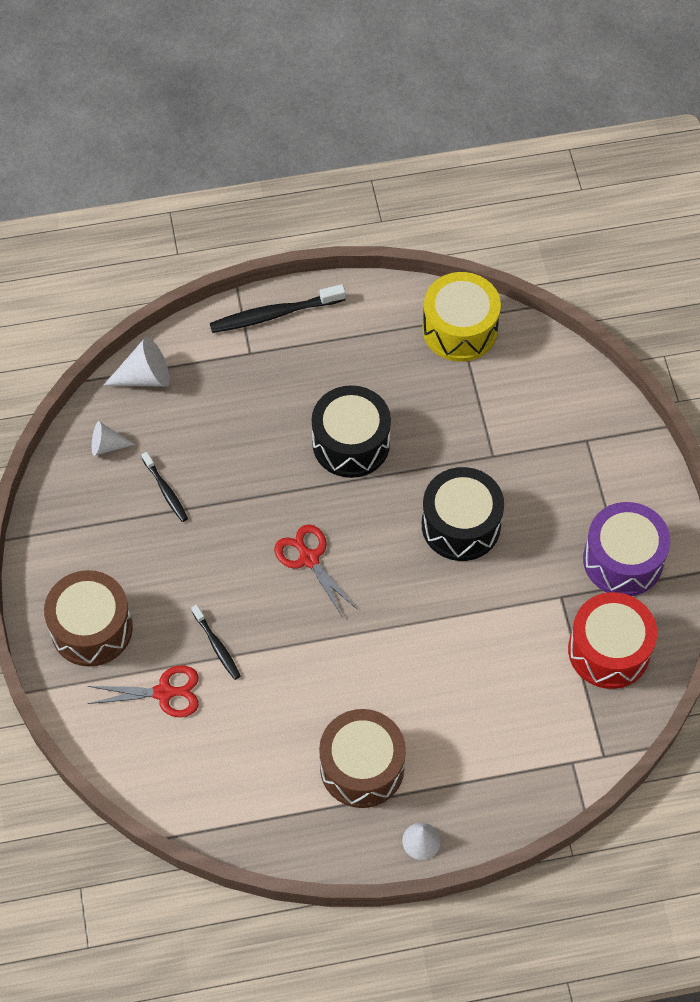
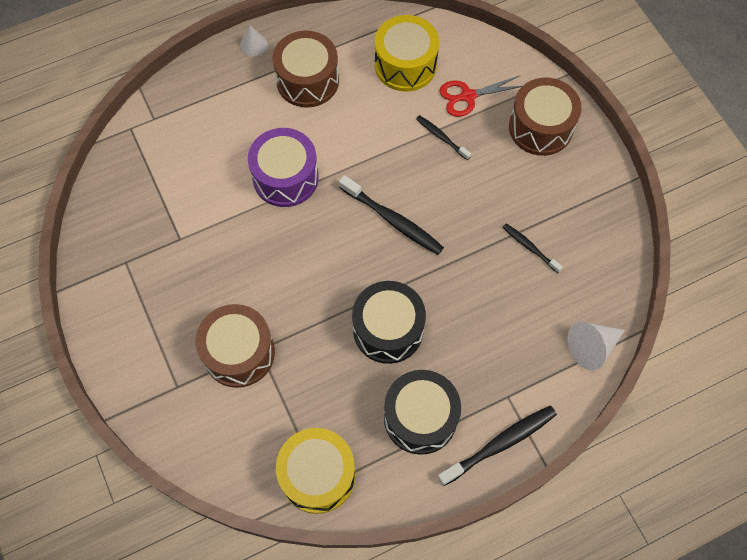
camera: 165 degrees right, 5 degrees up
(107, 445) = (595, 274): white cone -> none
(228, 758) = (405, 65): none -> yellow drum
(308, 558) = (393, 220): red scissors -> black toothbrush
(461, 525) = (274, 279): black drum -> black drum (420, 417)
(515, 457) = (239, 353): none -> brown drum
(609, 650) = (135, 205): red drum -> none
(623, 560) = (132, 282): purple drum -> purple drum (285, 177)

